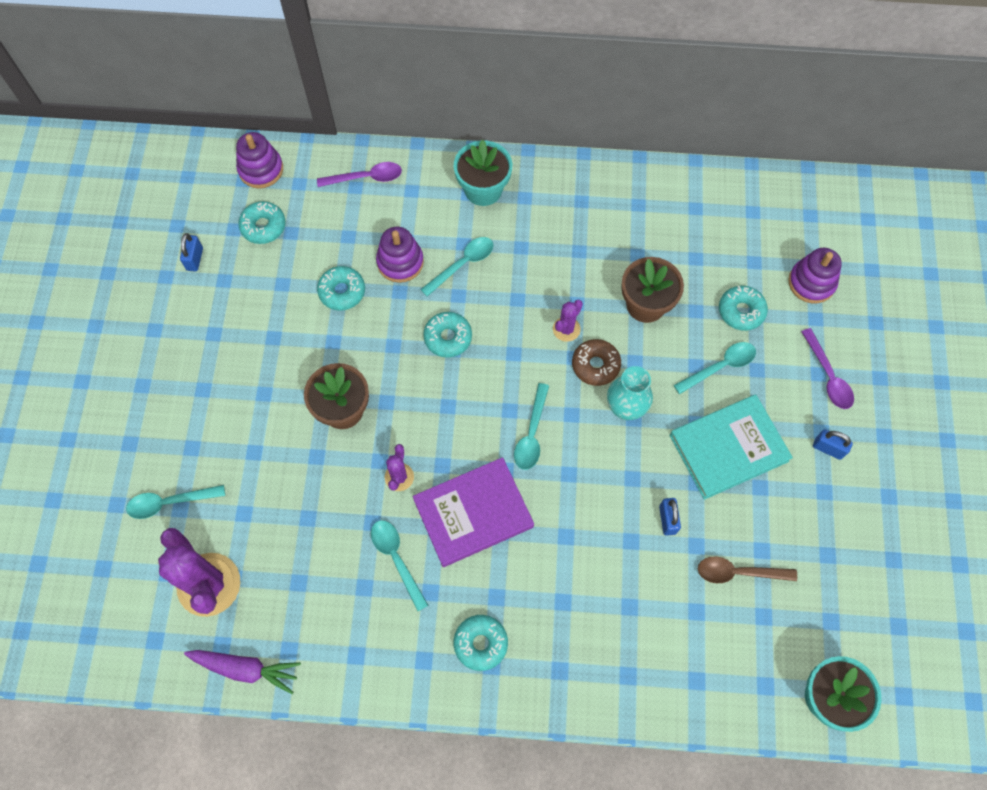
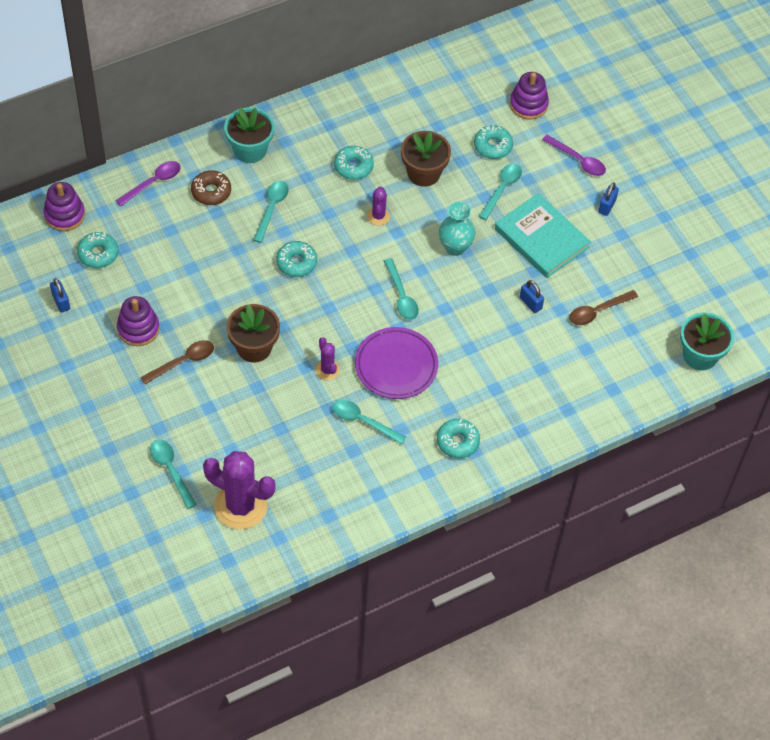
camera: 35 degrees left, 10 degrees down
(170, 502) = (171, 470): turquoise spoon -> turquoise spoon turned 105 degrees clockwise
(246, 669) = (307, 542): purple carrot -> none
(263, 387) = (183, 362): none -> brown spoon
(342, 291) = (194, 270): turquoise donut -> turquoise donut (353, 167)
(400, 262) = (223, 229): purple stacking toy -> purple stacking toy (138, 329)
(473, 513) = (396, 366): purple book -> purple plate
(595, 365) = (415, 230): brown donut -> brown donut (211, 192)
(728, 448) = (541, 238): turquoise book -> turquoise book turned 75 degrees counterclockwise
(828, 448) = (607, 206): blue padlock -> blue padlock turned 60 degrees counterclockwise

